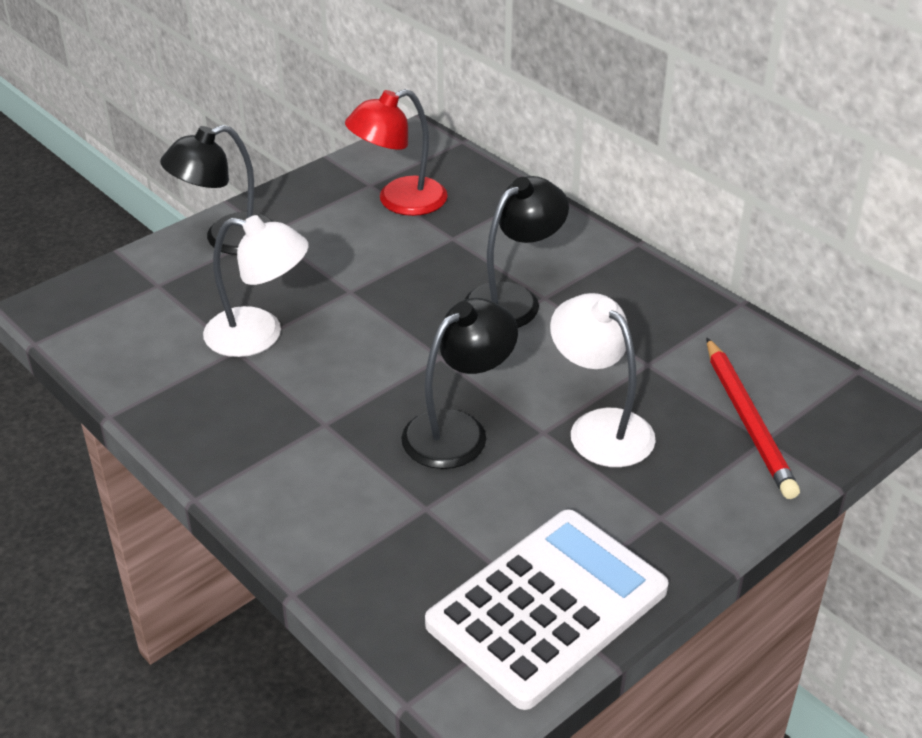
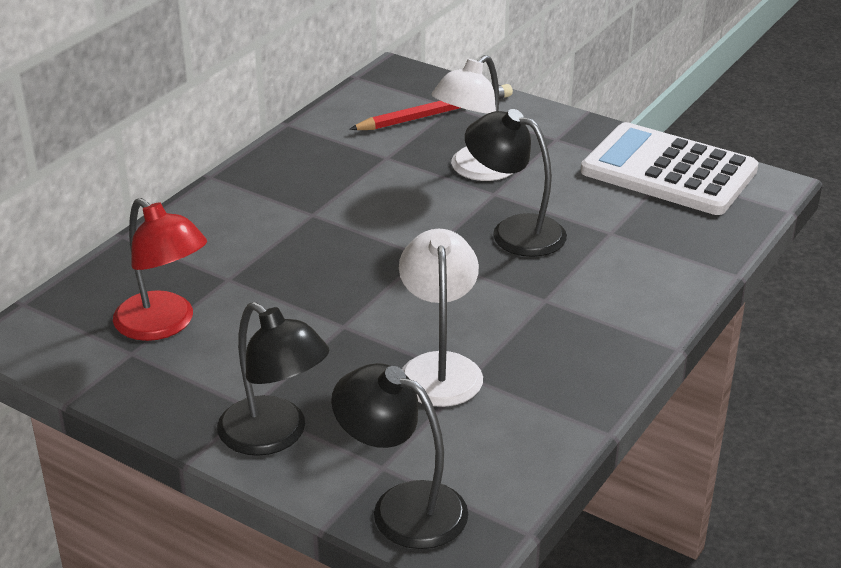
camera: 105 degrees left, 5 degrees down
(513, 299) = (322, 229): black lamp -> black lamp (402, 507)

